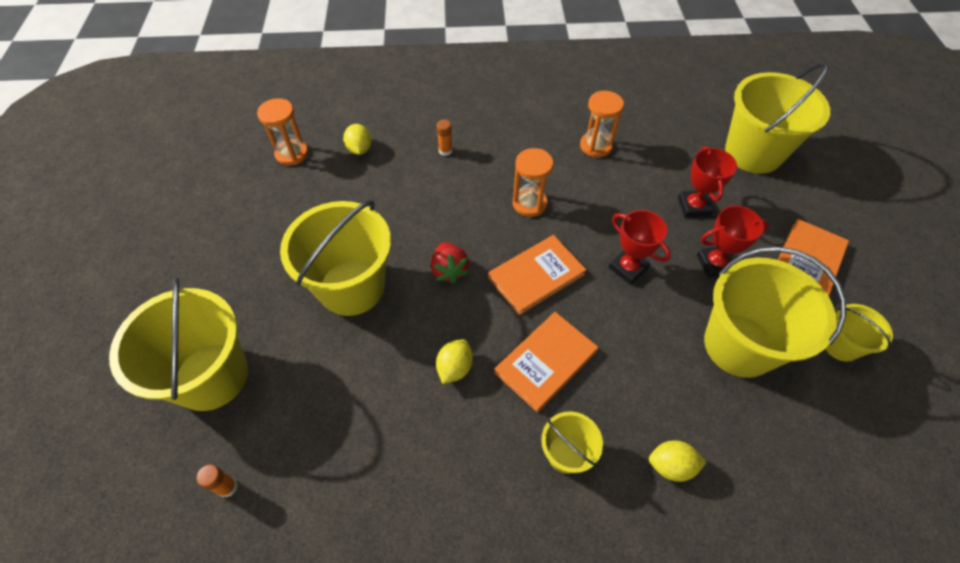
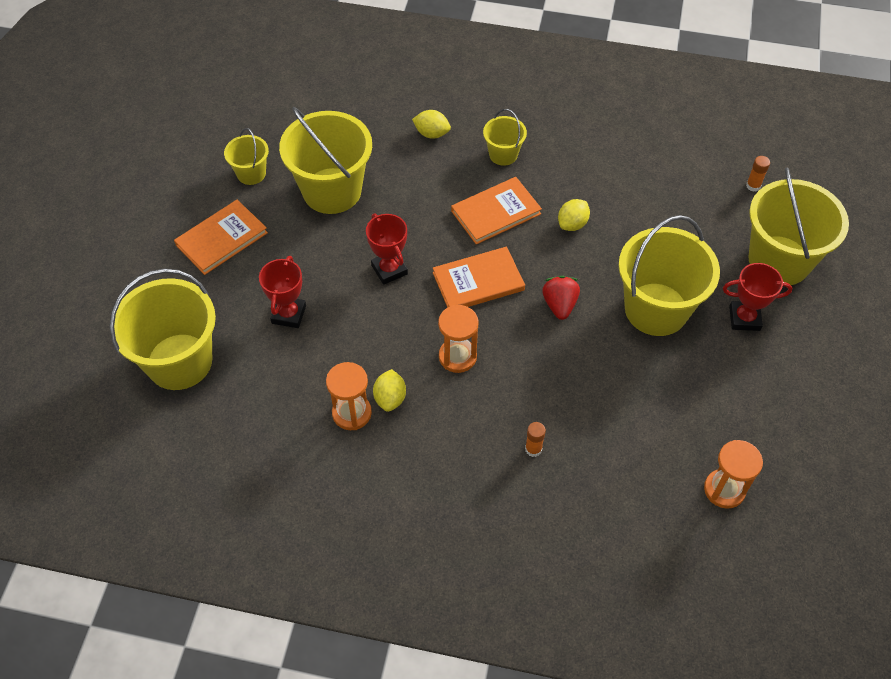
camera: 165 degrees left, 0 degrees up
(359, 149) = (638, 477): yellow lemon -> yellow lemon (390, 398)
(714, 264) = (307, 256): red trophy -> red trophy (744, 318)

